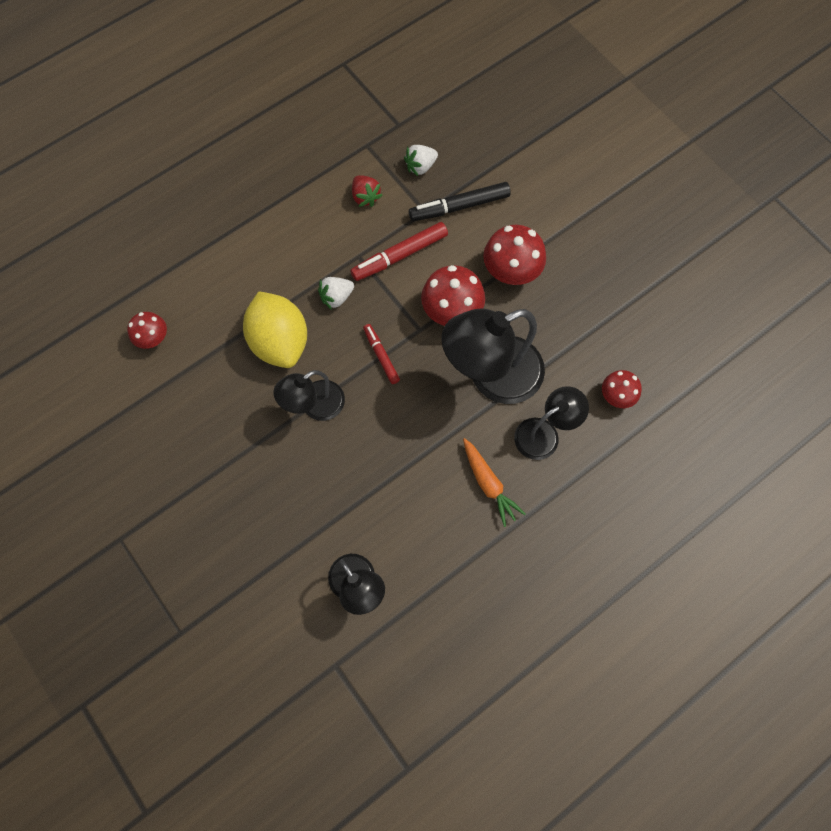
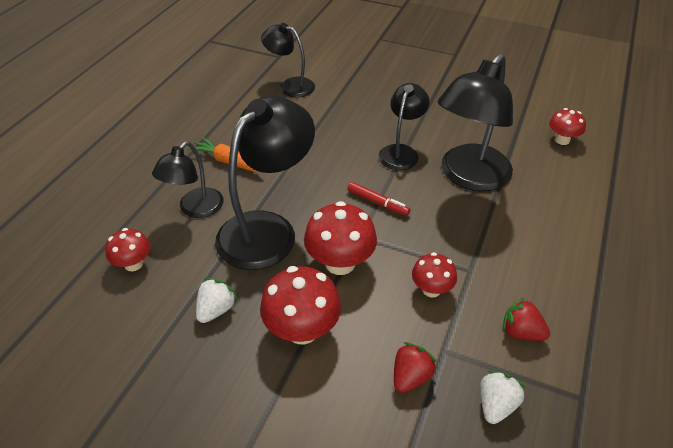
camera: 150 degrees right, 25 degrees down
(280, 342) = (469, 177): yellow lemon -> black lamp
(336, 297) = (456, 227): white strawberry -> white strawberry (216, 310)
(400, 256) = (431, 289): red marker -> red mushroom
(459, 206) = (410, 376): black marker -> red strawberry

